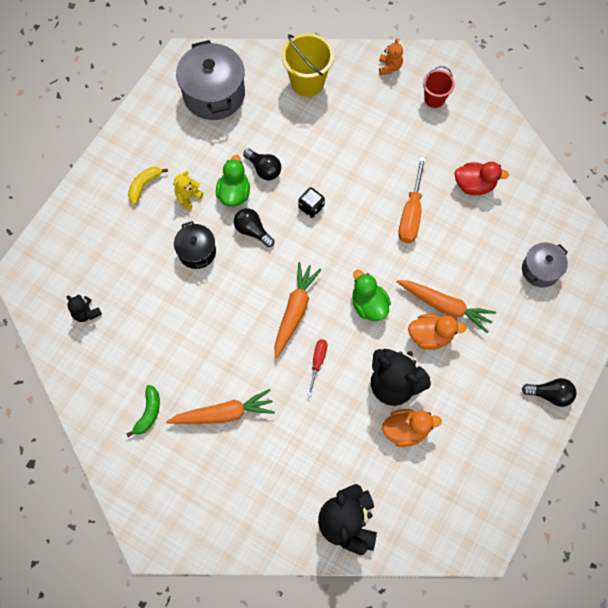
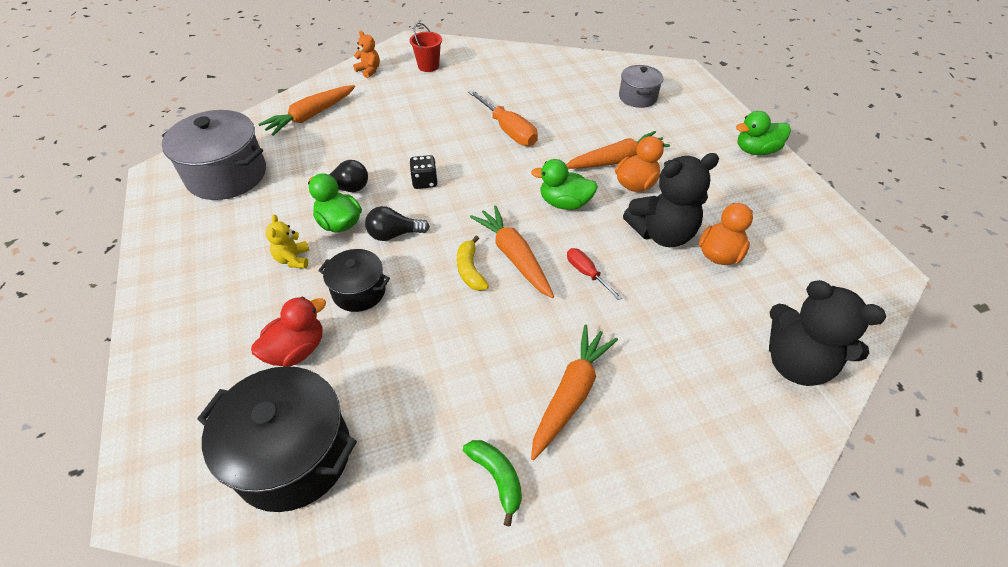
camera: 50 degrees left, 20 degrees down
(86, 313) = (293, 455): black teddy bear -> black pot
(144, 185) = (229, 286): yellow banana -> yellow banana (470, 270)
(307, 82) = (311, 116): yellow bucket -> orange carrot
(474, 185) = (526, 88): red duck -> red duck (297, 350)
(550, 394) = (756, 150): black light bulb -> green duck

